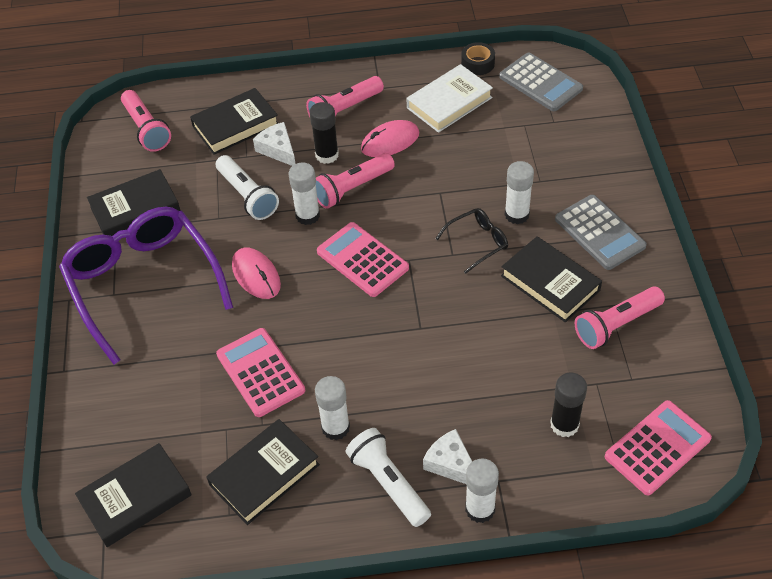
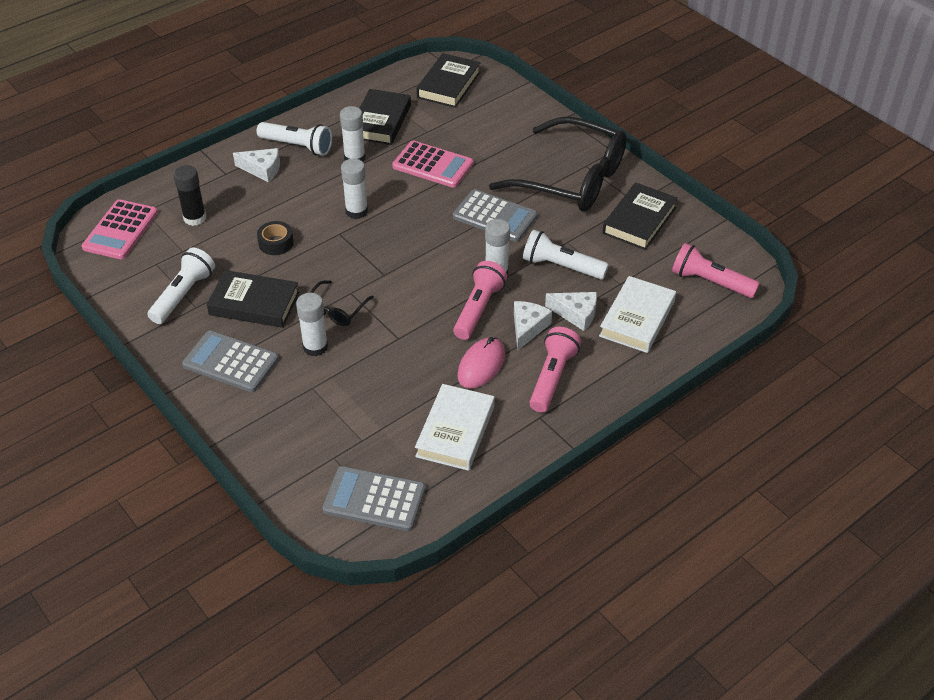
camera: 145 degrees right, 5 degrees down
(143, 284) = (572, 179): purple glasses -> black glasses
(235, 125) = (637, 319): black book -> white book
(256, 275) = (494, 216): pink mouse -> grey calculator
(327, 155) = (528, 328): black glue stick -> white cheese
(362, 260) = (421, 259): pink calculator -> none
(477, 64) = (459, 493): black tape -> black tape (276, 243)
(480, 509) = (229, 156): white glue stick -> white glue stick (356, 211)
(616, 325) = (183, 295): pink flashlight -> white flashlight

